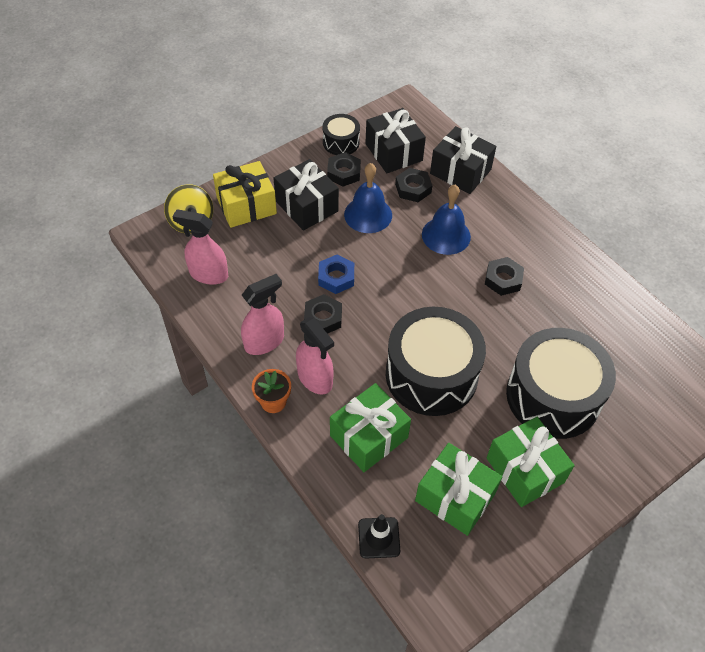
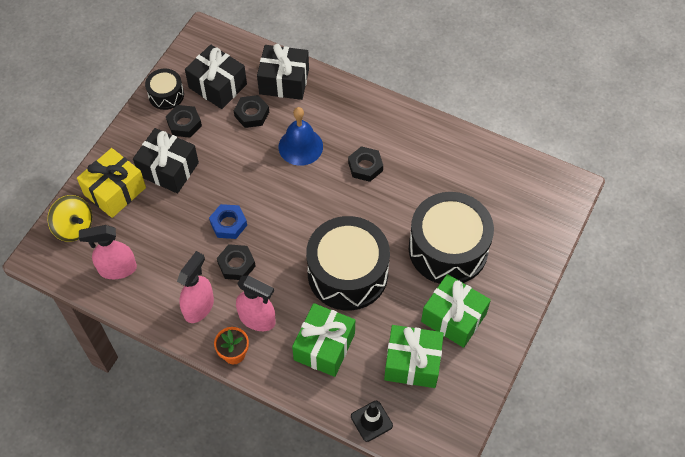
camera: 25 degrees left, 5 degrees up
(368, 214) = (225, 155): blue bell -> none

